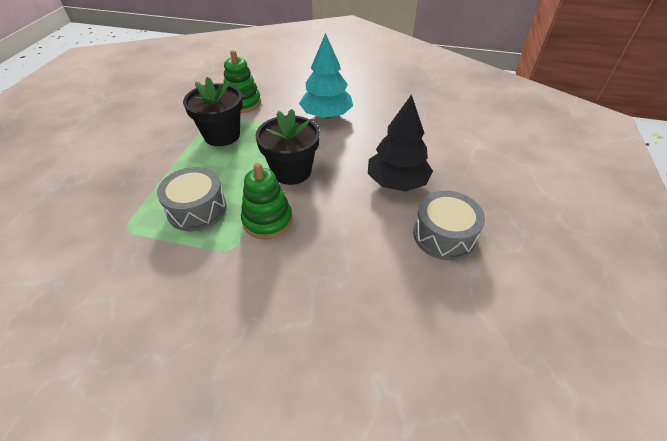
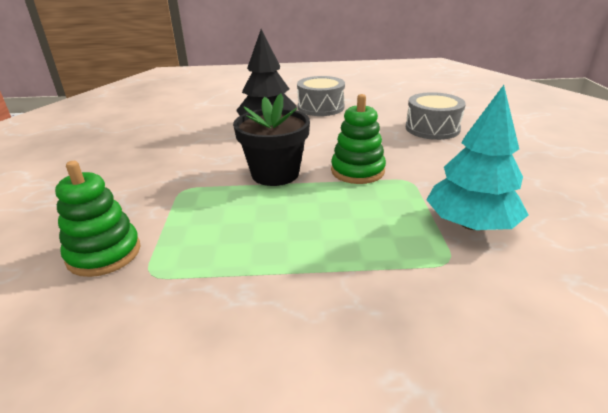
camera: 105 degrees left, 15 degrees down
(197, 209) = (375, 217): grey drum -> grey drum (432, 128)
(222, 135) = (211, 246): black flower pot -> none
(326, 115) = (150, 173): turquoise tree -> turquoise tree (470, 224)

